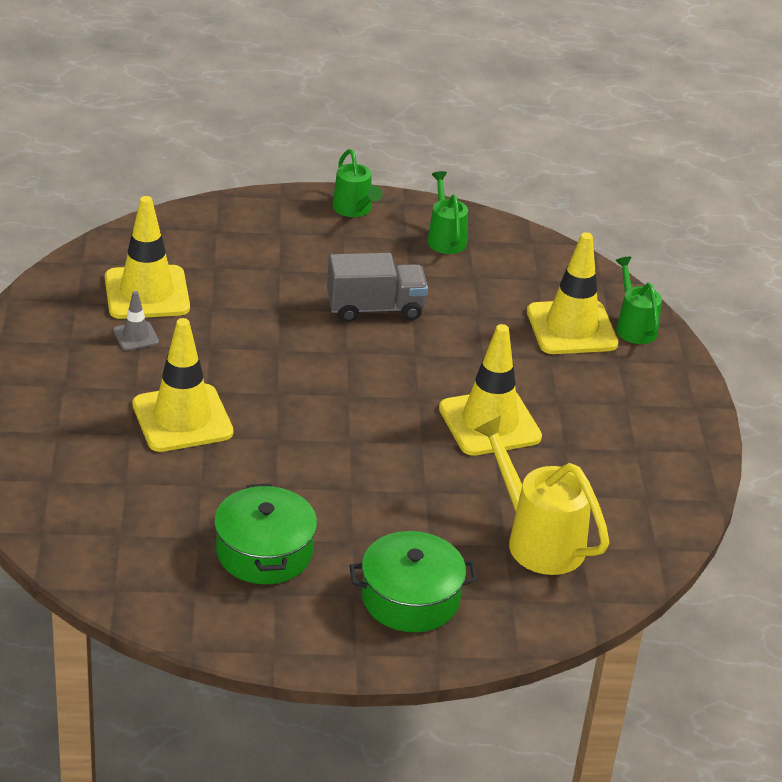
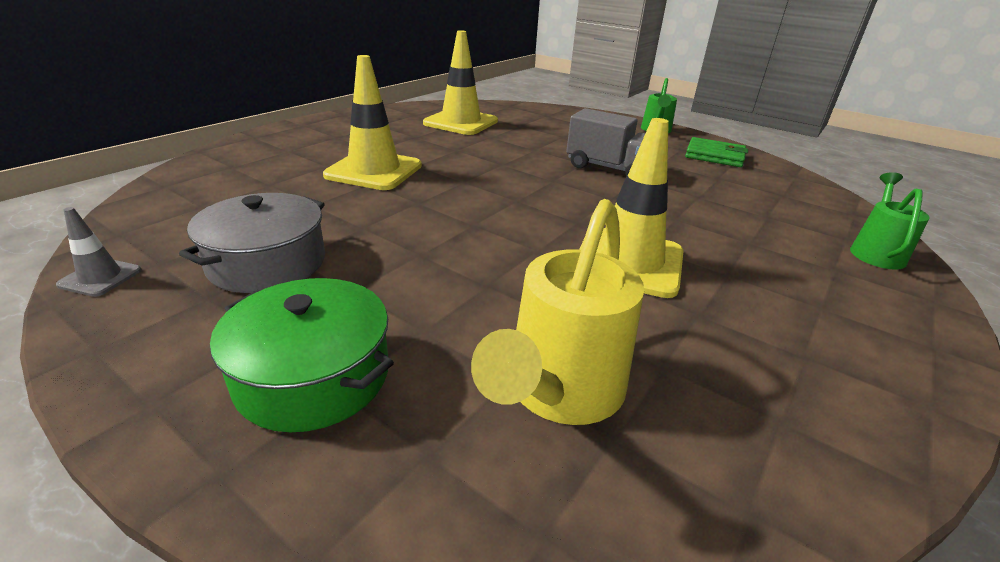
camera: 40 degrees right, 5 degrees down
(136, 336) = (420, 133): grey traffic cone -> grey traffic cone (100, 277)
(264, 552) = (267, 263): green pot -> grey pot
(445, 238) = (714, 156): green watering can -> green wallet
(537, 539) = (559, 393): yellow watering can -> yellow watering can turned 150 degrees counterclockwise
(571, 328) = (794, 231): yellow traffic cone -> none

